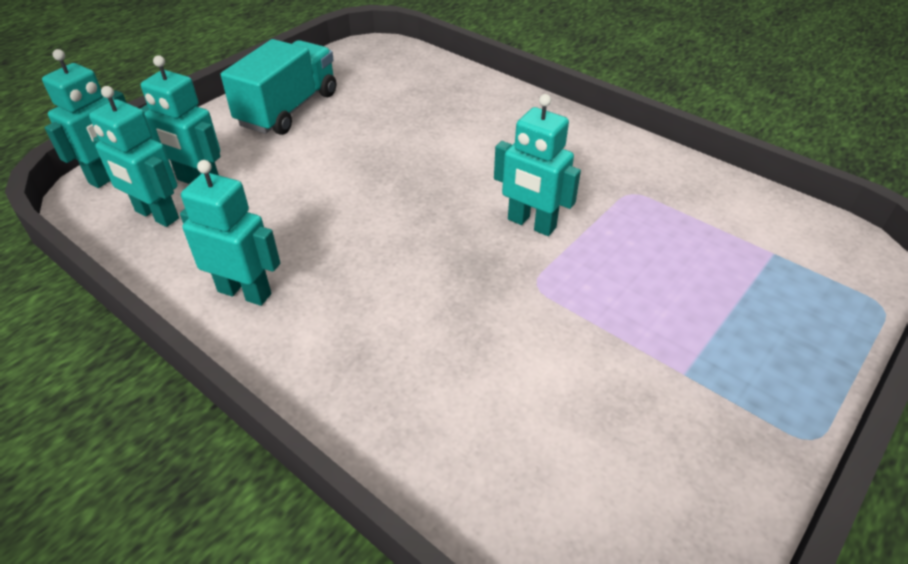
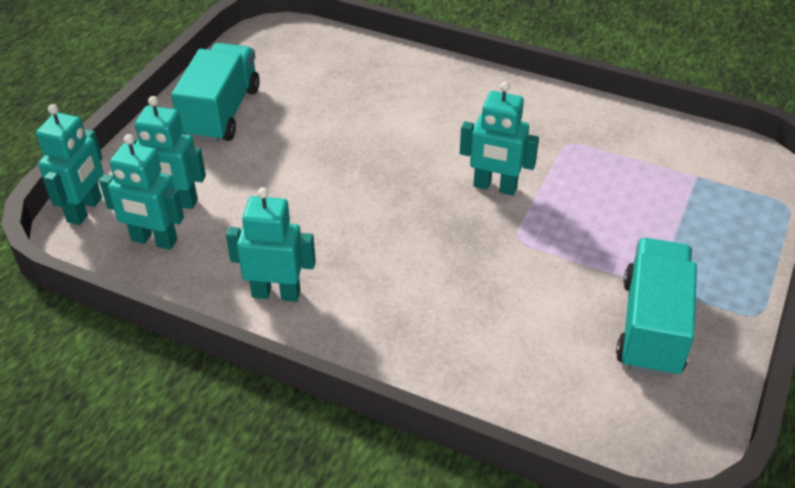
camera: 15 degrees left, 0 degrees up
(664, 425) = (651, 327): none -> turquoise truck

